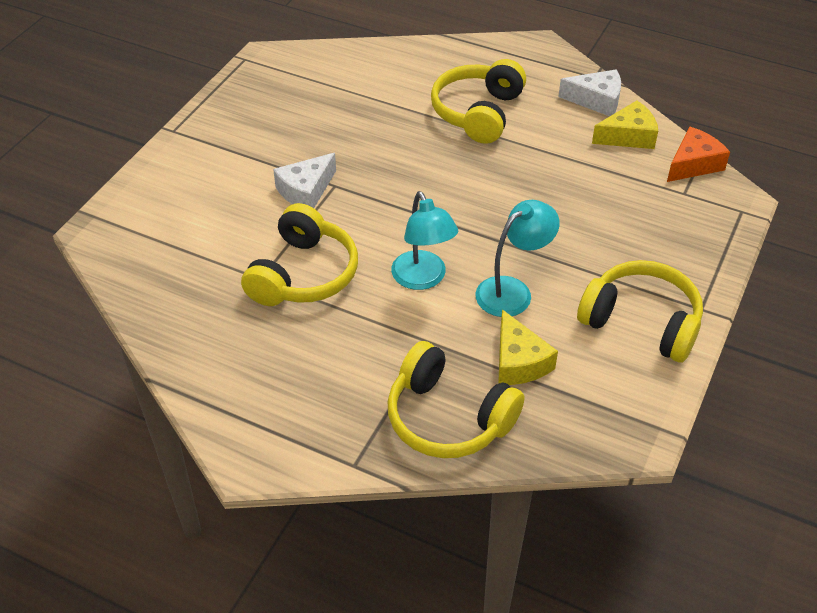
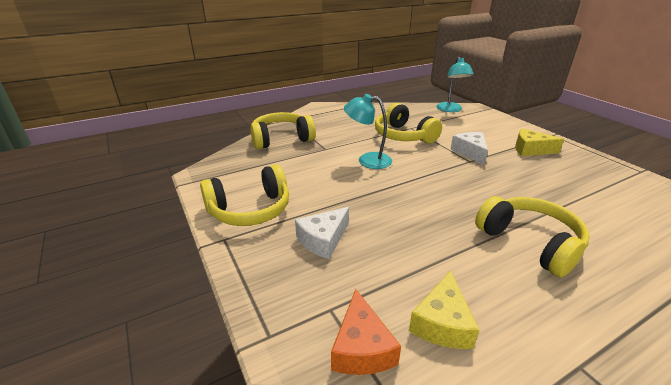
camera: 125 degrees right, 15 degrees down
(512, 291) = (328, 180): turquoise lamp -> turquoise lamp (450, 110)
(519, 361) = (283, 163): yellow cheese -> yellow cheese (530, 150)
(596, 100) = (523, 336): white cheese -> white cheese (323, 240)

